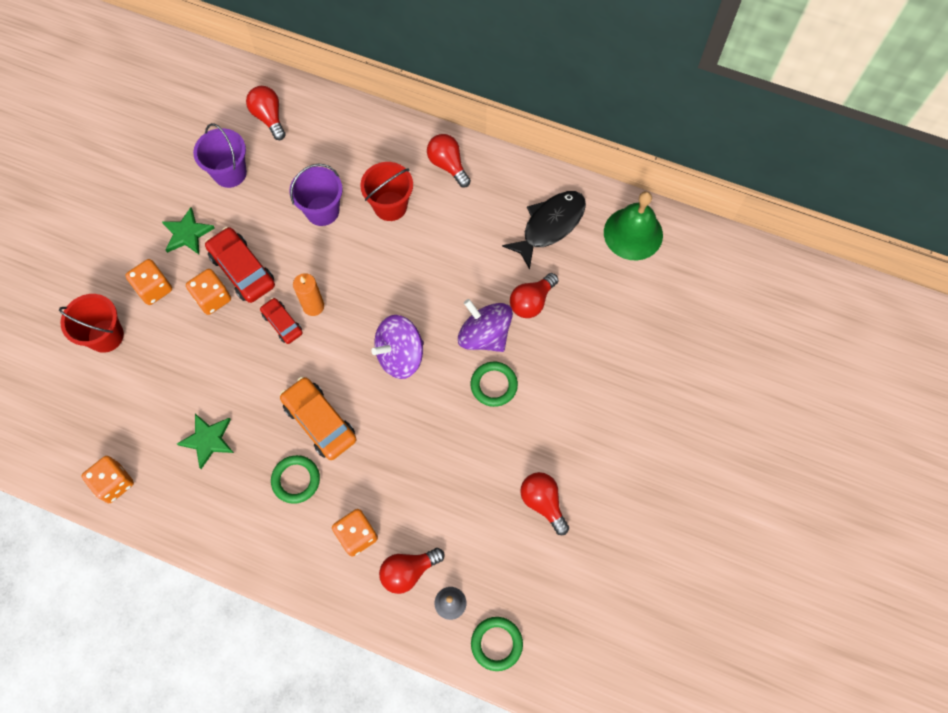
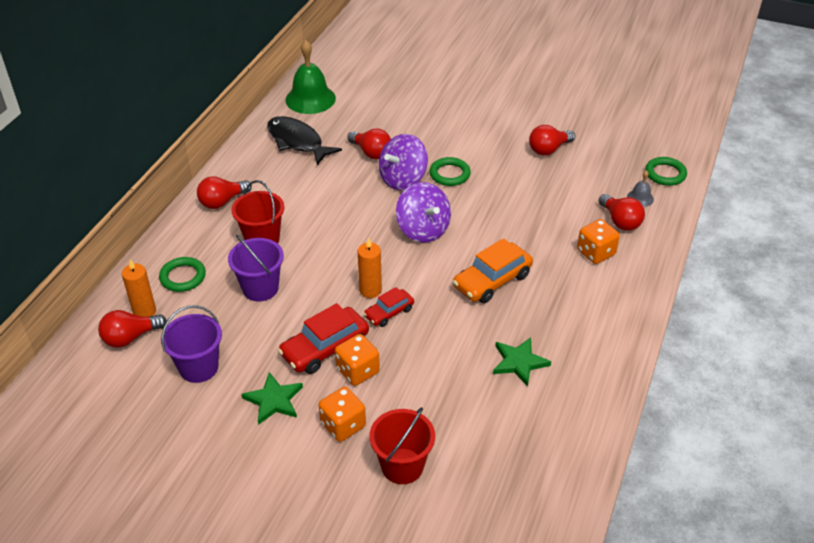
camera: 90 degrees left, 25 degrees down
(114, 483) = (576, 438): orange dice -> none
(296, 480) = (551, 294): green ring -> green ring (183, 277)
(299, 123) = (144, 312): none -> orange candle

